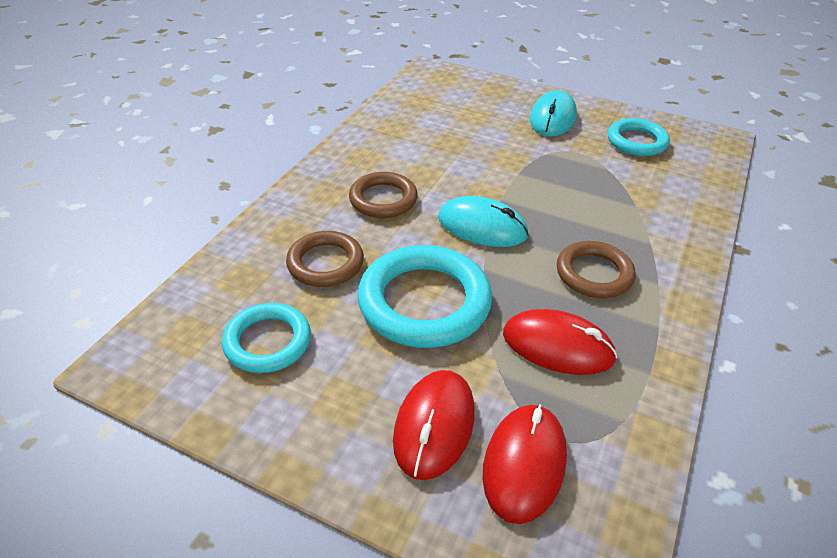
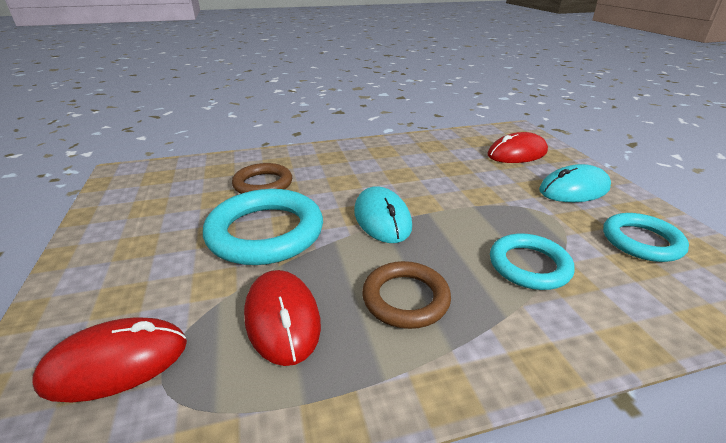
camera: 50 degrees right, 10 degrees down
(267, 342) = (171, 199): turquoise ring -> turquoise ring (529, 265)
(383, 199) = (352, 173): brown ring -> none
(434, 425) = (135, 294): red mouse -> red mouse (517, 153)

